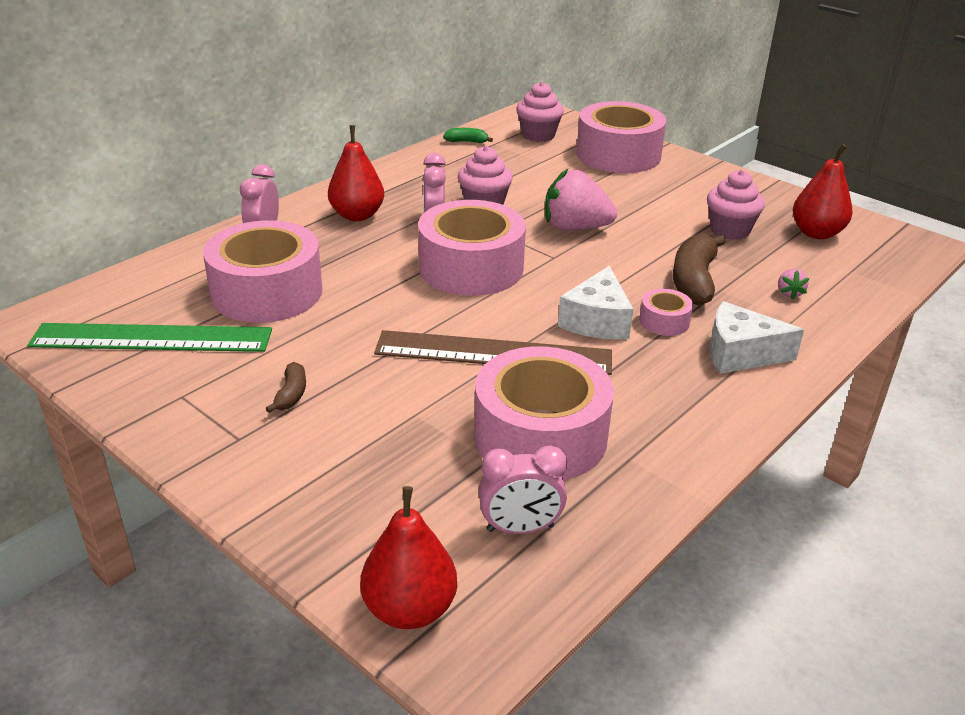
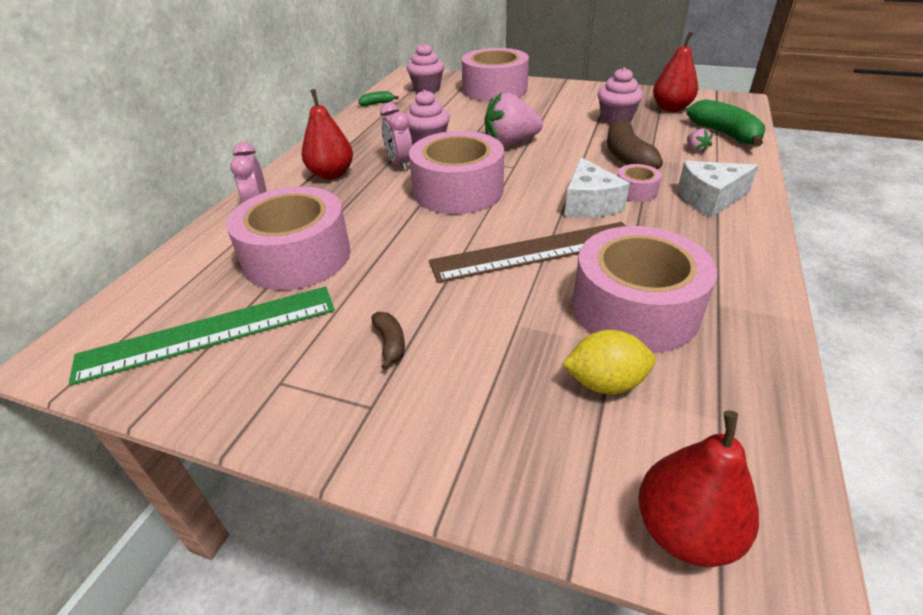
camera: 20 degrees left, 5 degrees up
(449, 487) = (605, 383): none -> yellow lemon
(520, 528) = (699, 400): pink clock -> none
(849, 284) = (725, 134): none -> green banana

